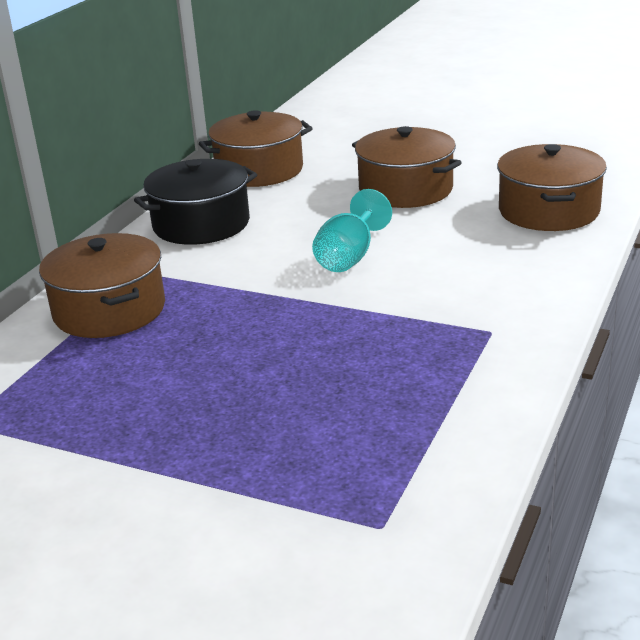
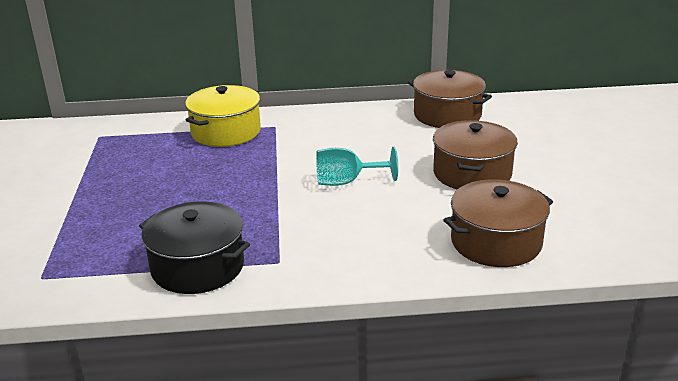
camera: 60 degrees right, 0 degrees up
(109, 310) = (226, 132): brown pot -> yellow pot
(201, 224) = (350, 122): black pot -> black pot (197, 267)

